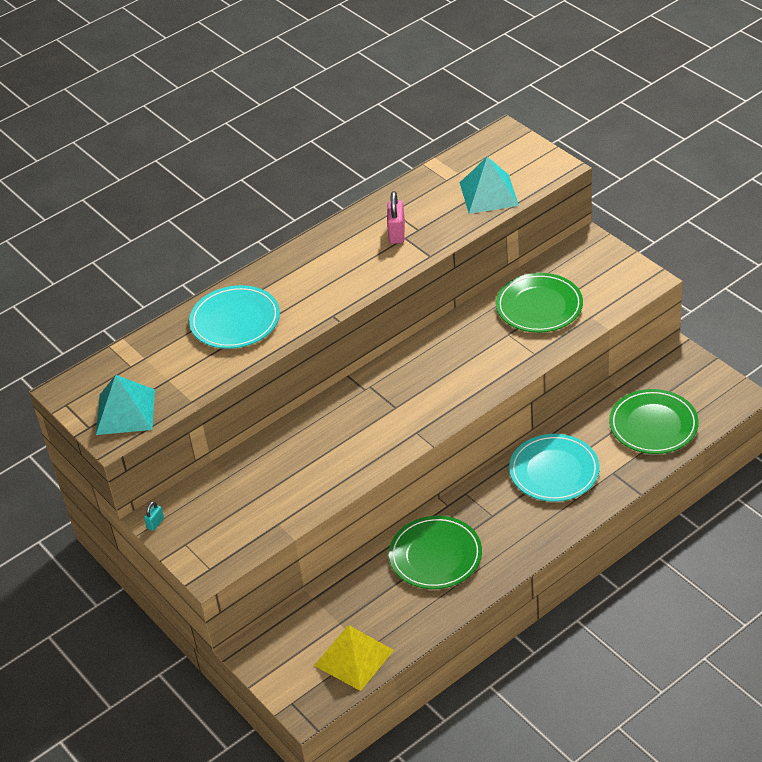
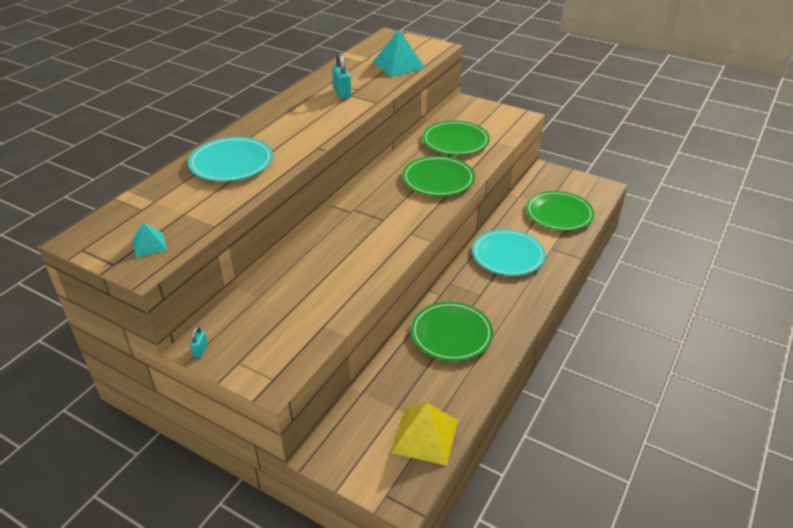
camera: 25 degrees left, 5 degrees down
(125, 411) = (149, 245): turquoise pyramid -> turquoise pyramid, size x0.53
(397, 233) = (342, 93): pink padlock -> turquoise padlock
(486, 362) = (438, 179): none -> green plate

